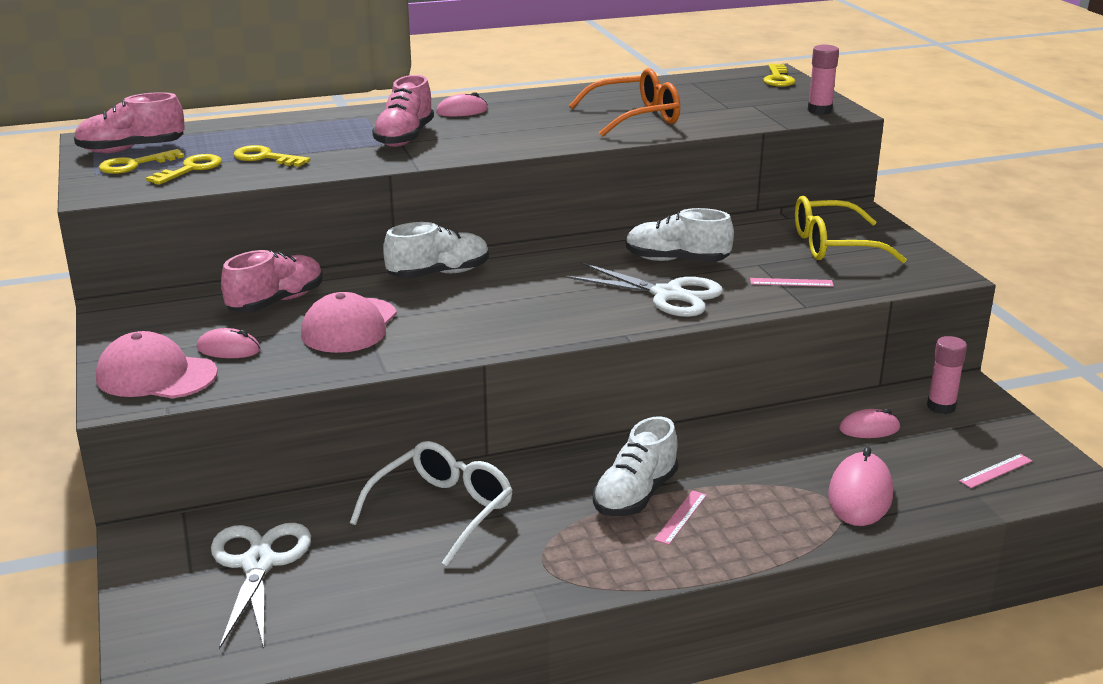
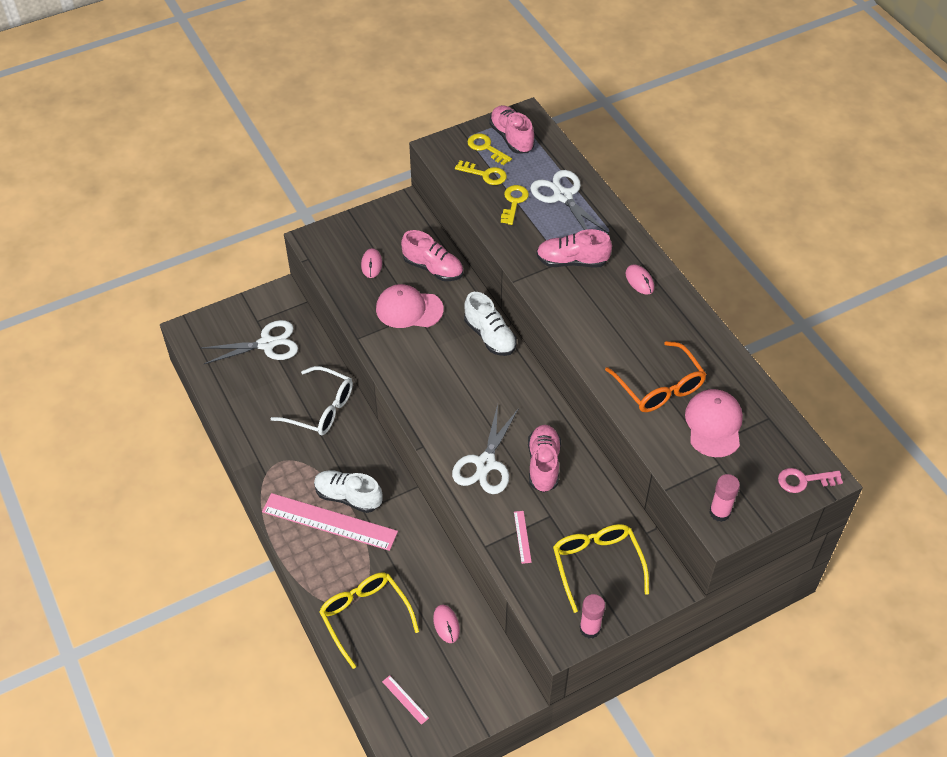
camera: 80 degrees right, 25 degrees up
(156, 376) = (338, 244): pink cap -> pink cap (713, 424)
(280, 133) = (563, 196): none -> white scissors
(676, 260) = (543, 464): white shoe -> pink shoe
(681, 517) = (329, 521): pink ruler -> pink ruler, size x2.48
(778, 79) = (804, 480): yellow key -> pink key
(860, 495) = (365, 616): pink mouse -> yellow glasses
(941, 407) = (485, 672): pink glue stick -> pink glue stick (590, 629)

